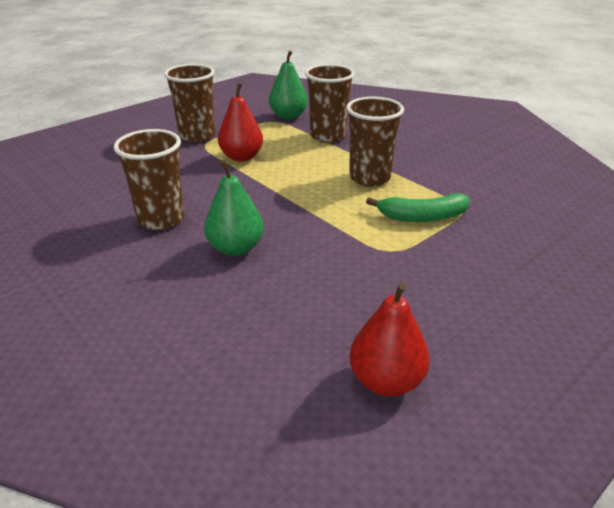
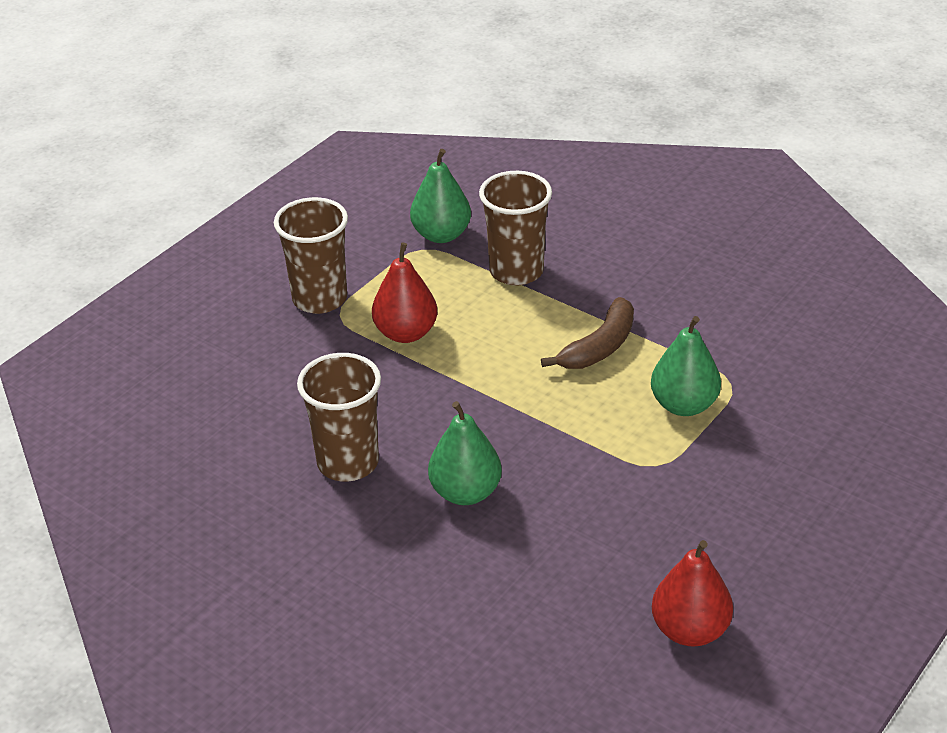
camera: 10 degrees left, 5 degrees up
(369, 178) = (599, 347): brown cup -> brown banana
(422, 217) = (684, 405): green banana -> green pear

